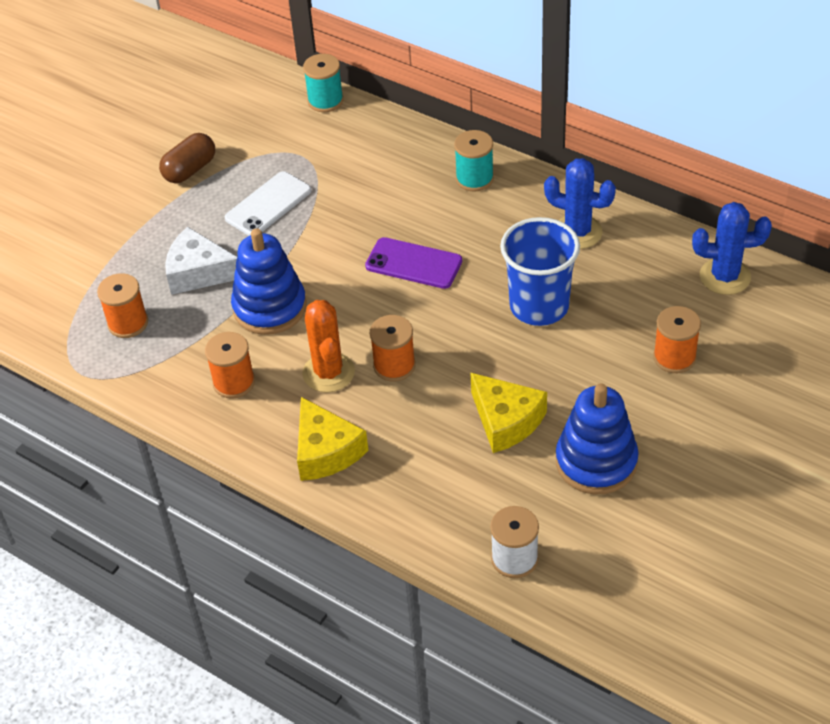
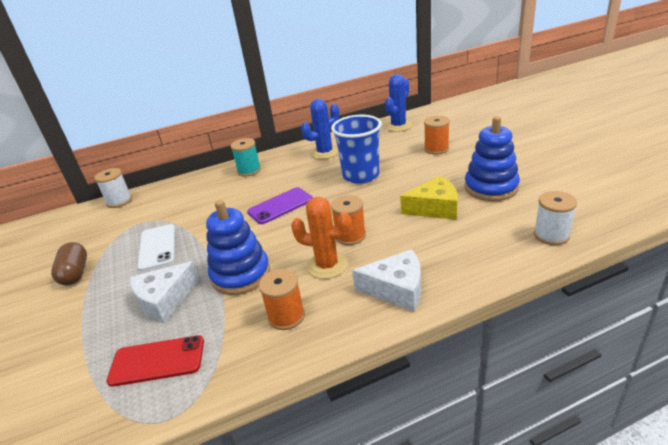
camera: 55 degrees left, 15 degrees down
(128, 323) = (157, 361): orange spool -> red phone
(325, 101) = (119, 201): turquoise spool -> white spool
(325, 451) = (396, 289): yellow cheese -> white cheese

